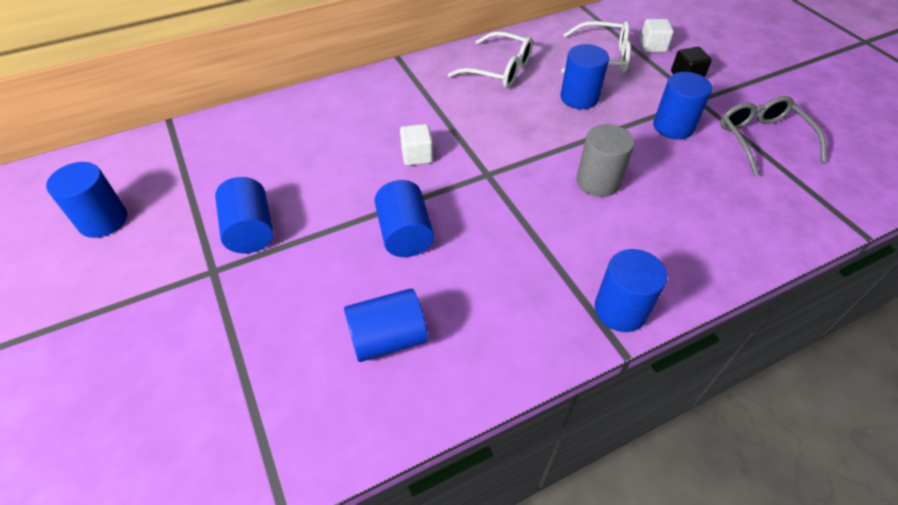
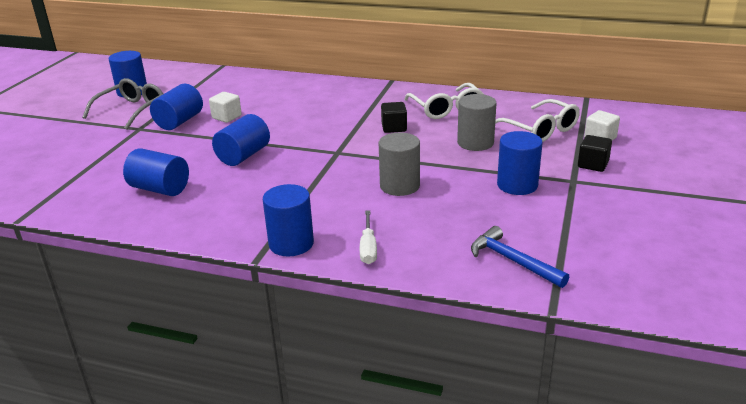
camera: 45 degrees right, 20 degrees down
(417, 155) = (314, 127): white cube -> white cube (227, 117)
(490, 115) = (394, 128): none -> black cube
(579, 97) = (475, 143): blue cylinder -> grey cylinder
(681, 267) = (368, 248): none -> white screwdriver
(762, 139) = (581, 223): grey glasses -> grey glasses (131, 111)
(781, 206) = (512, 260): none -> blue hammer

